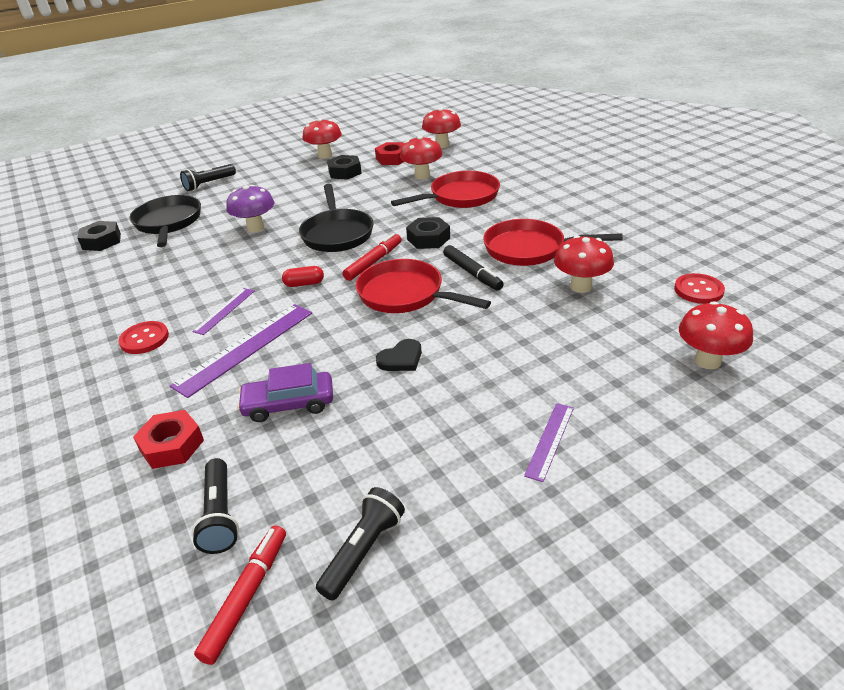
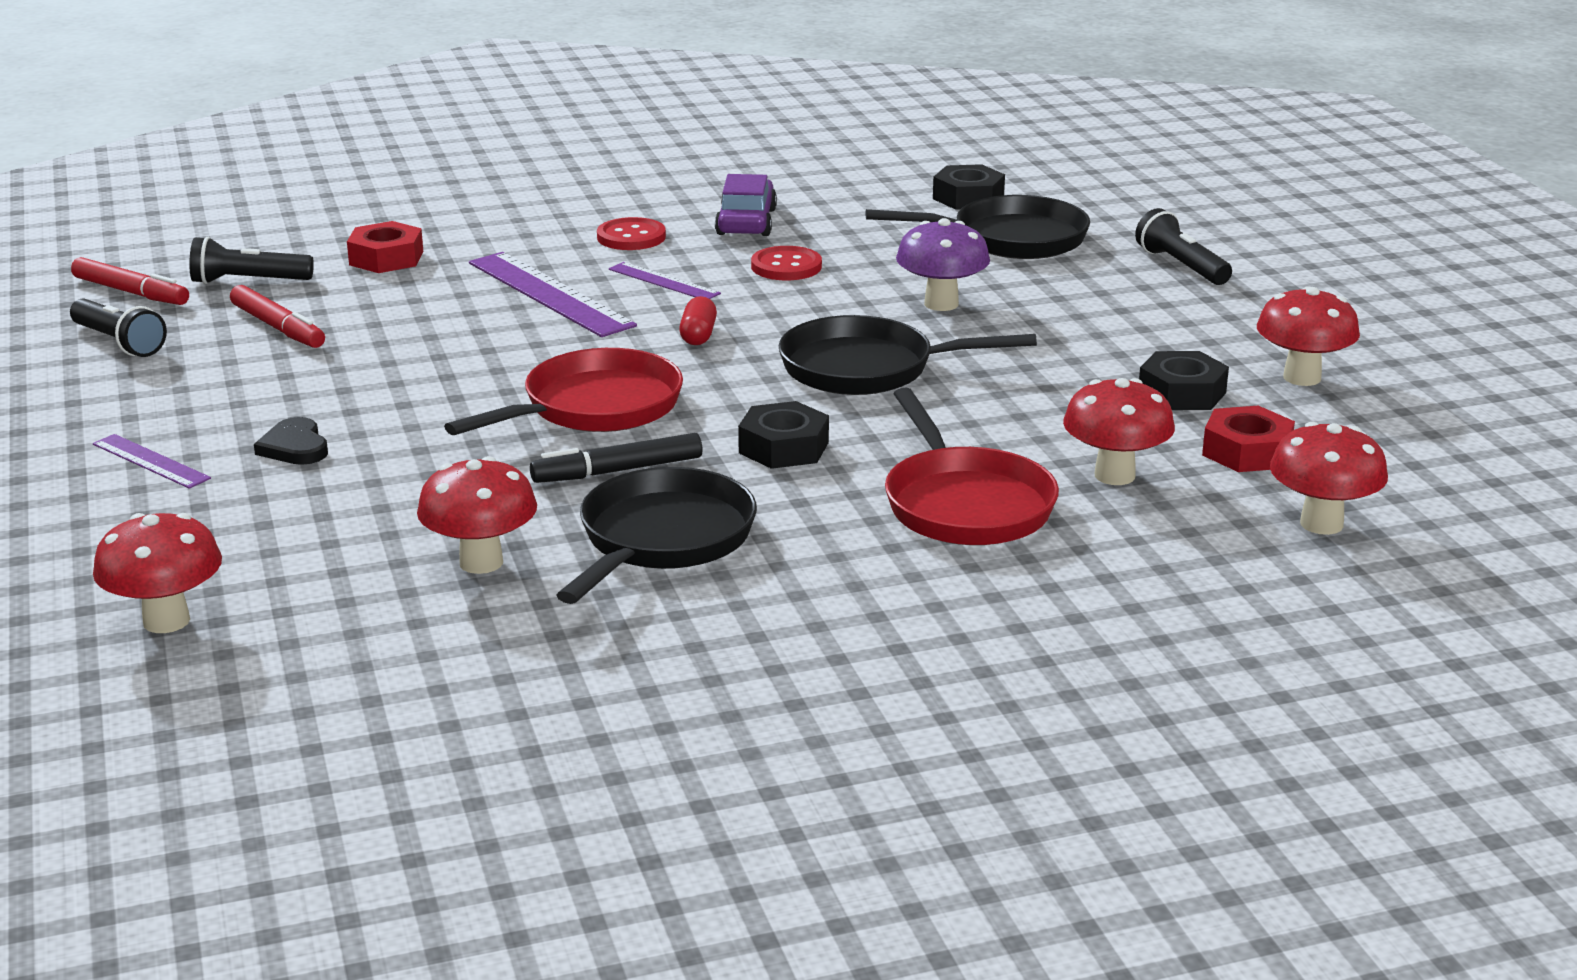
camera: 100 degrees right, 10 degrees down
(289, 404) = (396, 316): purple car -> purple car (746, 222)
(373, 262) = (729, 392): red marker -> red marker (278, 327)
(401, 359) = (421, 389): black heart -> black heart (295, 447)
(529, 249) = (662, 540): red pan -> black pan
(698, 290) = (359, 680): red button -> red button (786, 266)

